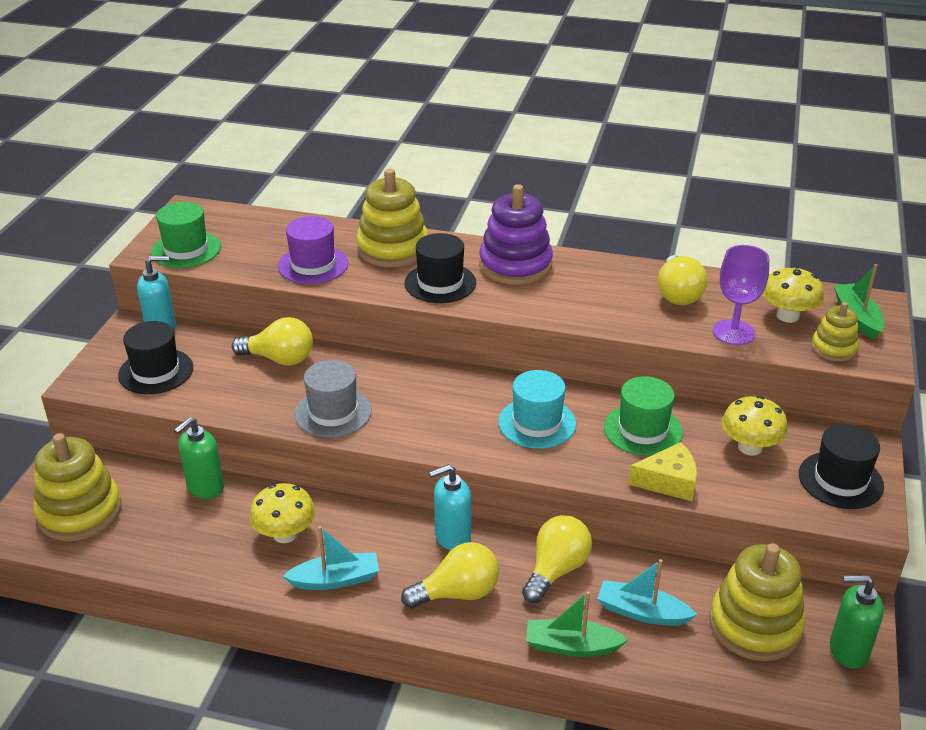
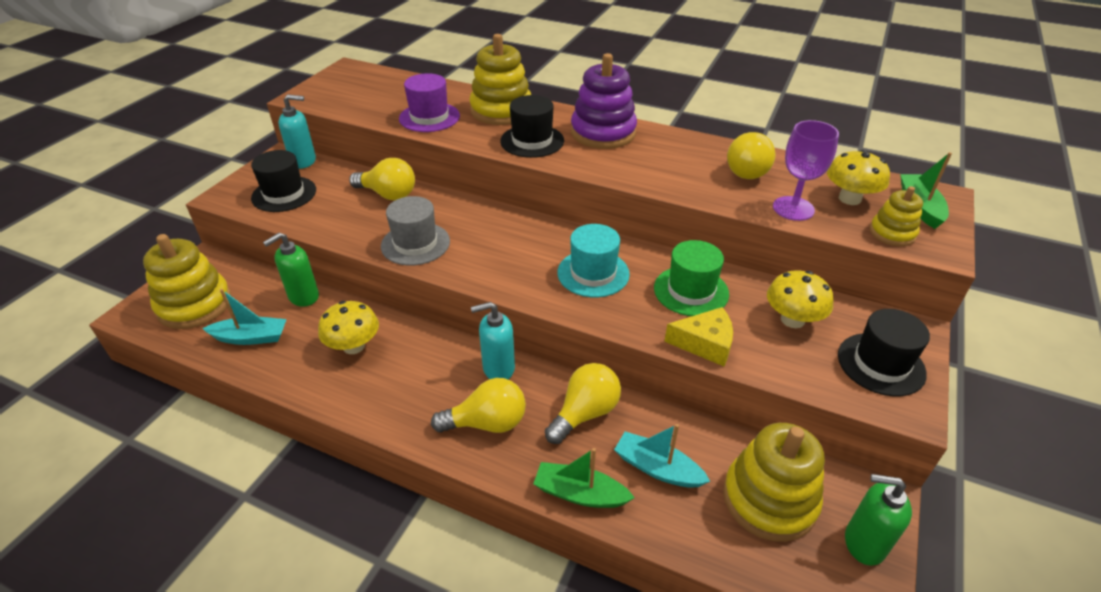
camera: 10 degrees right, 5 degrees up
(186, 249) = (332, 97): green hat -> none
(336, 579) = (382, 394): turquoise boat -> turquoise boat (251, 337)

